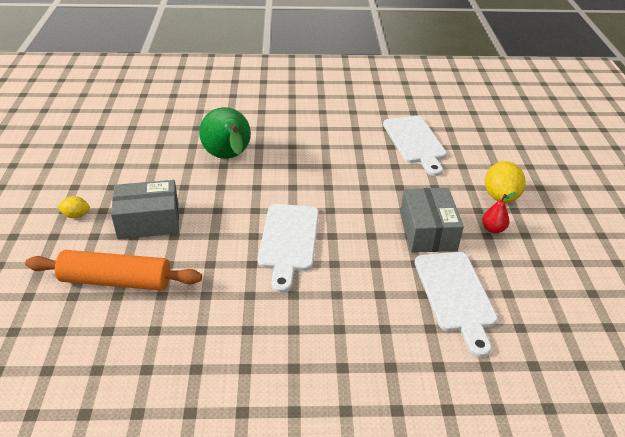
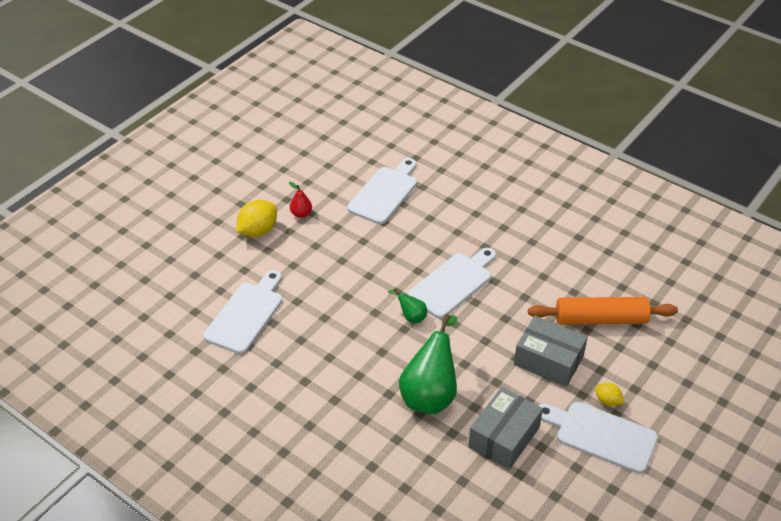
camera: 140 degrees left, 5 degrees up
(71, 190) = (601, 435): none -> white cutting board
(116, 281) = (600, 319): orange rolling pin -> orange rolling pin turned 45 degrees counterclockwise
(296, 197) = (411, 317): none -> green pear
(428, 231) = (347, 236): grey box -> grey box (504, 437)

